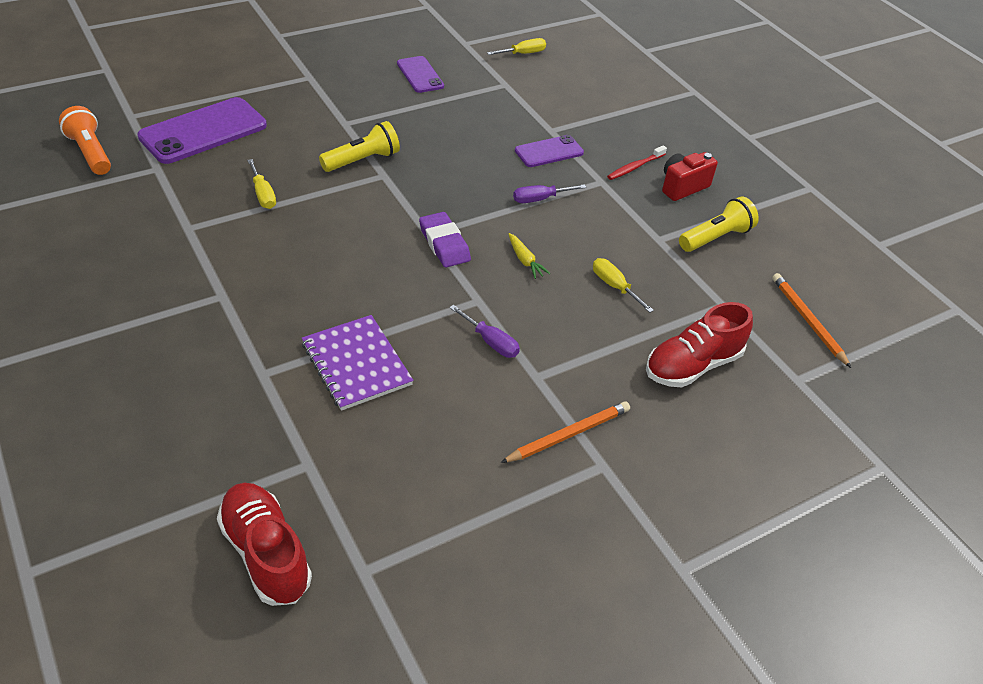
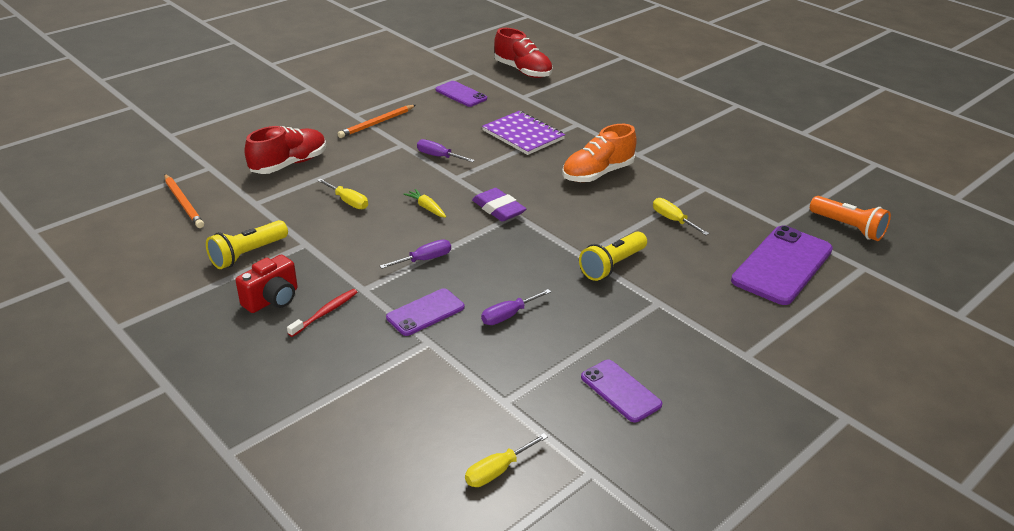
camera: 170 degrees right, 10 degrees down
(299, 272) = (597, 173): none -> orange shoe
(413, 492) = (461, 94): none -> purple phone
(479, 136) = (508, 315): none -> purple screwdriver

